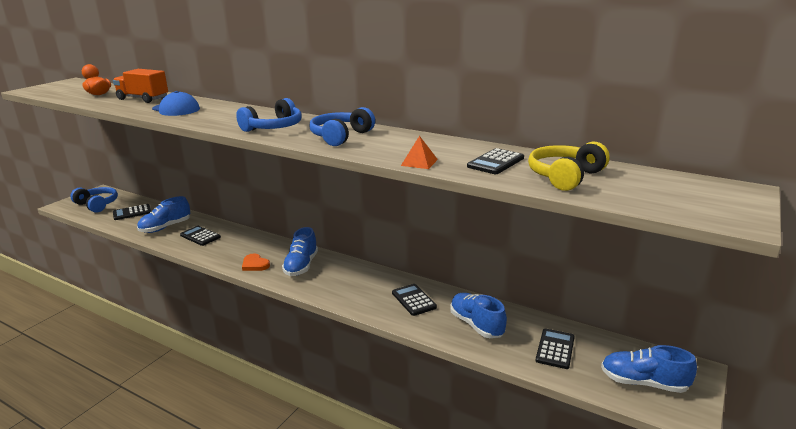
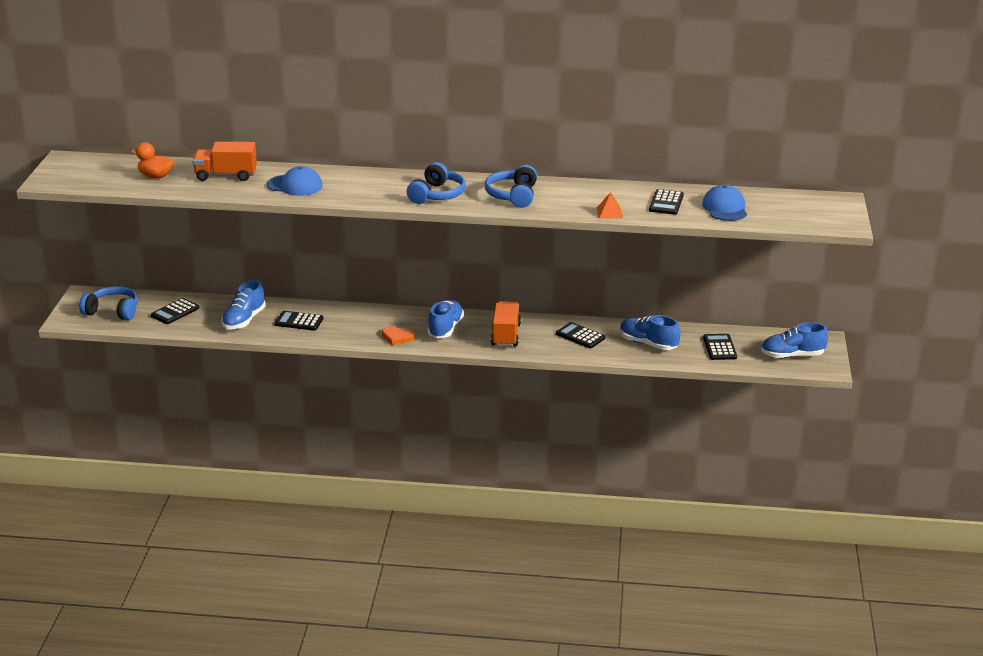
camera: 25 degrees left, 5 degrees up
(301, 266) = (445, 328): blue shoe -> blue shoe turned 150 degrees counterclockwise
(345, 284) = (506, 335): none -> orange truck
(565, 176) = (725, 208): yellow headphones -> blue cap

